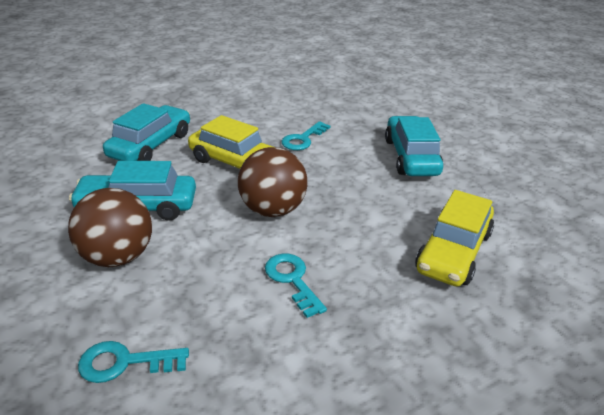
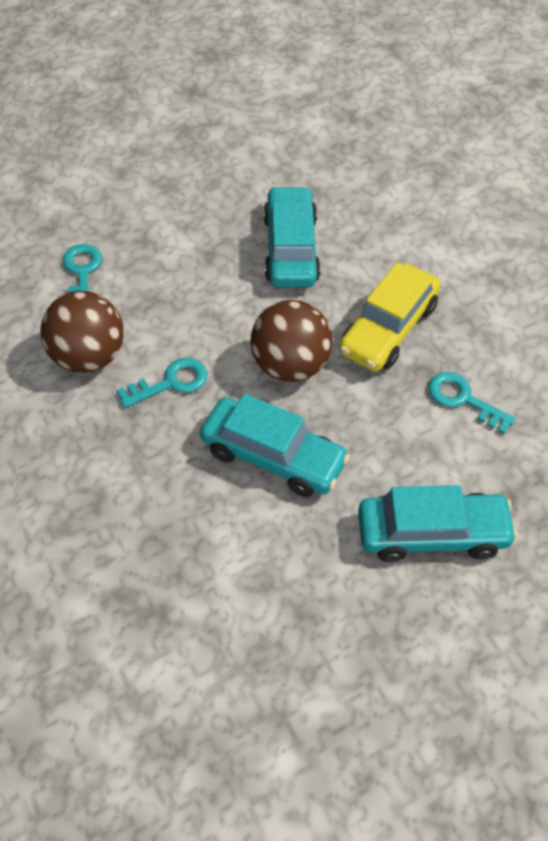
camera: 90 degrees right, 20 degrees up
(117, 257) = (209, 247): brown ball -> brown ball (87, 356)
(151, 145) = (421, 241): turquoise car -> turquoise car (273, 456)
(453, 252) = (211, 542): yellow car -> none

